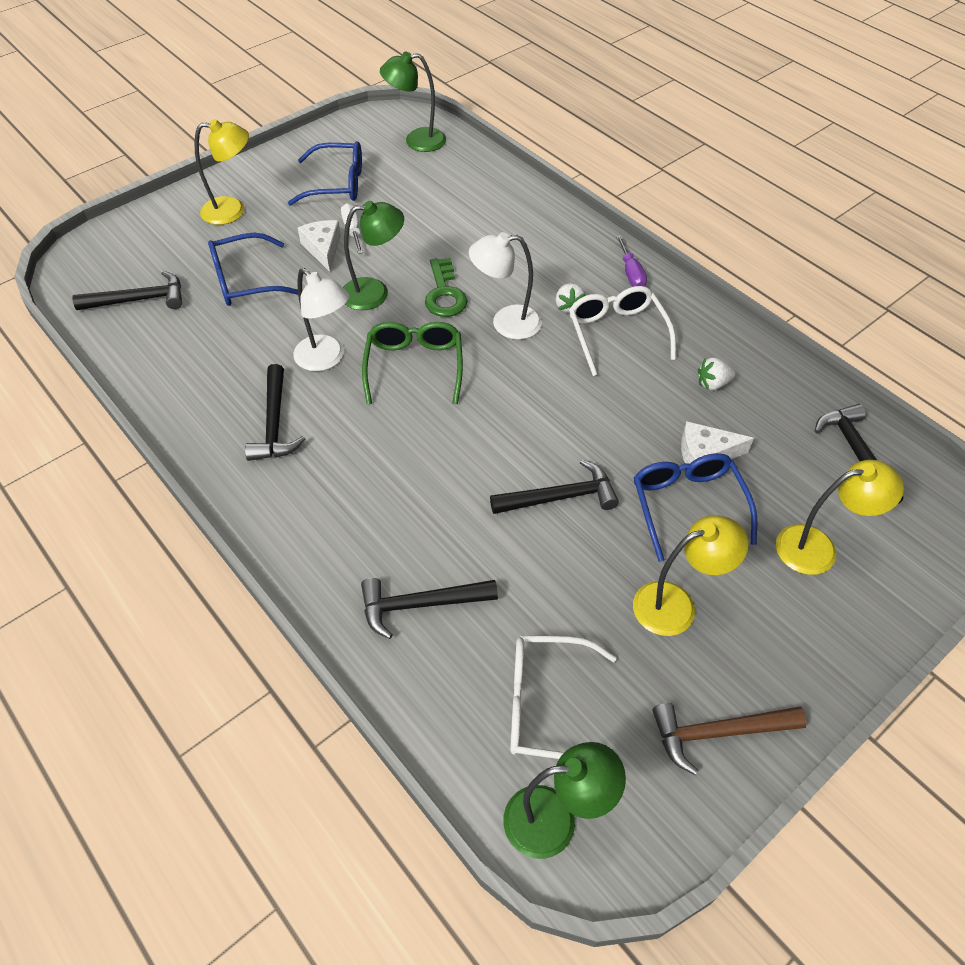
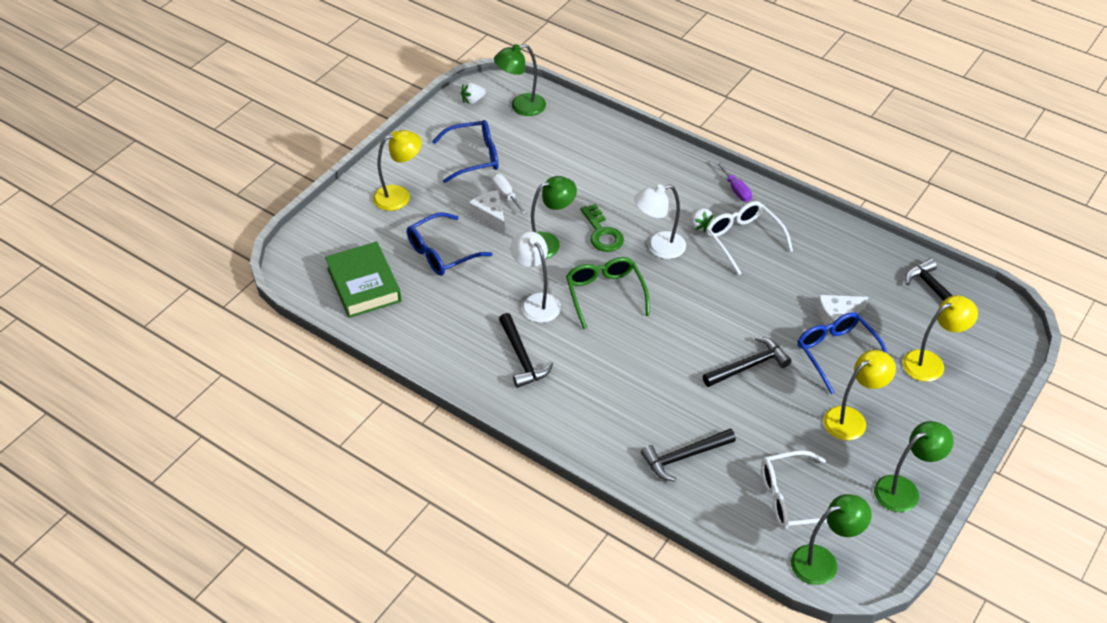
camera: 15 degrees left, 5 degrees down
(138, 300) = (364, 284): black hammer -> green book
(326, 359) = (536, 302): white lamp -> white lamp turned 150 degrees counterclockwise
(713, 384) = (825, 264): white strawberry -> white strawberry (473, 100)
(719, 733) = (904, 489): brown hammer -> green lamp

